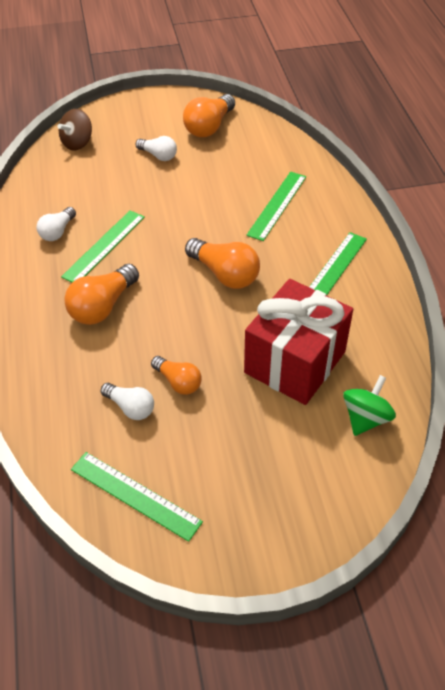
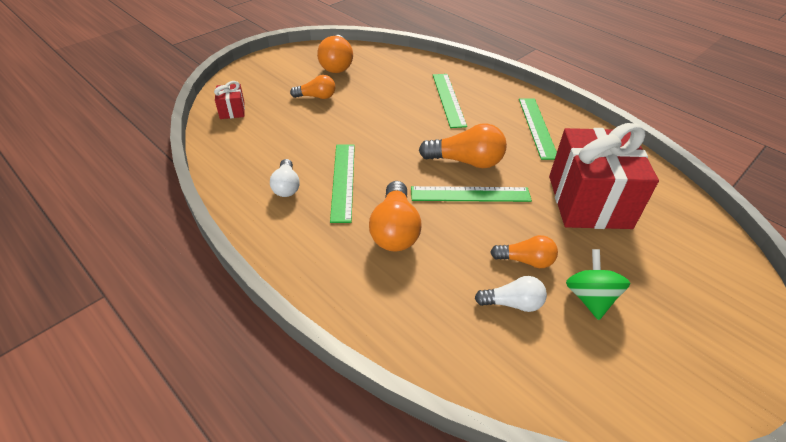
camera: 35 degrees left, 5 degrees down
(77, 143) = (232, 110): brown spinning top -> red gift
(135, 495) = (603, 380): green ruler -> green ruler (470, 194)
(158, 156) = (316, 97): white light bulb -> orange light bulb
(365, 418) = (679, 217): green spinning top -> green spinning top (590, 298)

